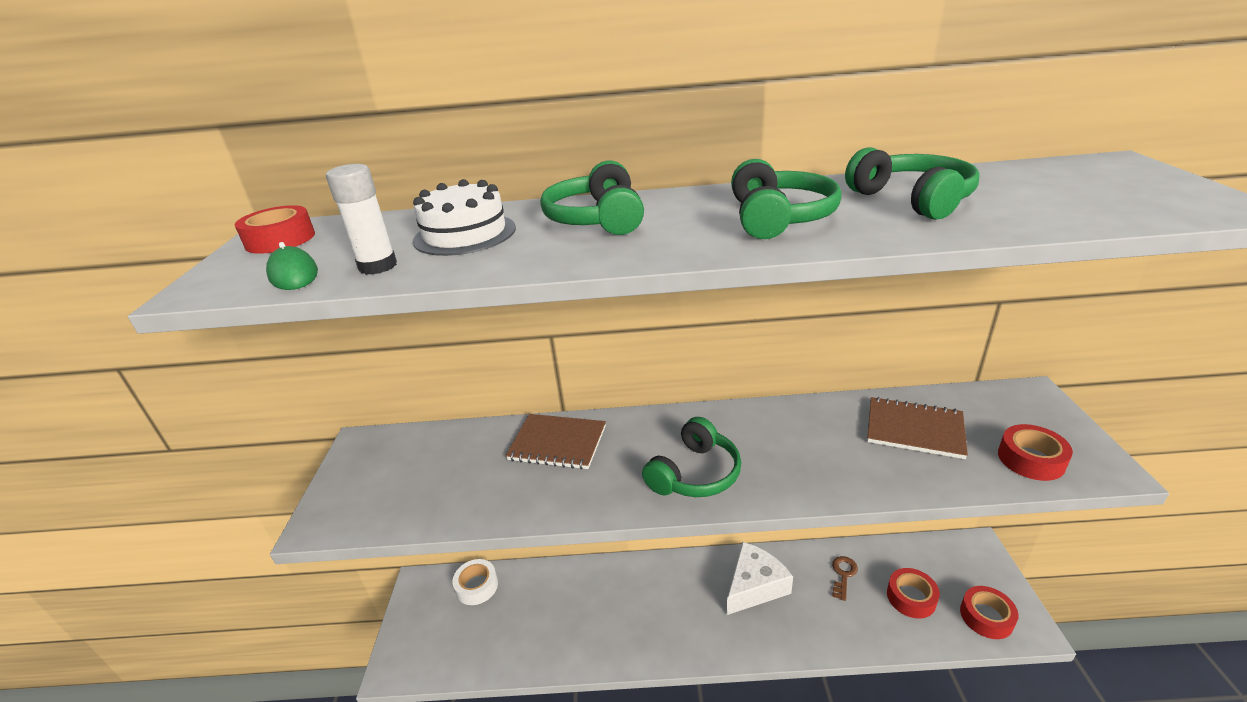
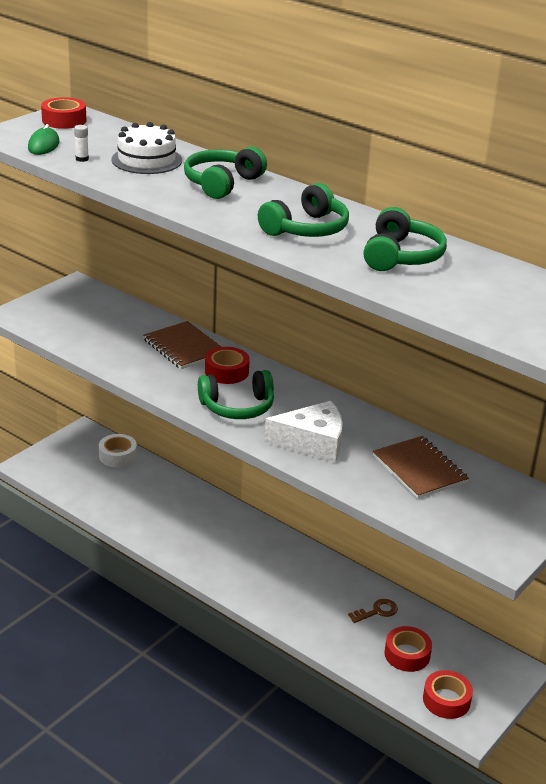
camera: 35 degrees right, 0 degrees up
(378, 266) = (82, 159): white glue stick -> white glue stick, size x0.54
(755, 586) = (301, 574): white cheese -> white cheese (313, 443)
(1030, 459) = (462, 525): red tape -> red tape (226, 372)

